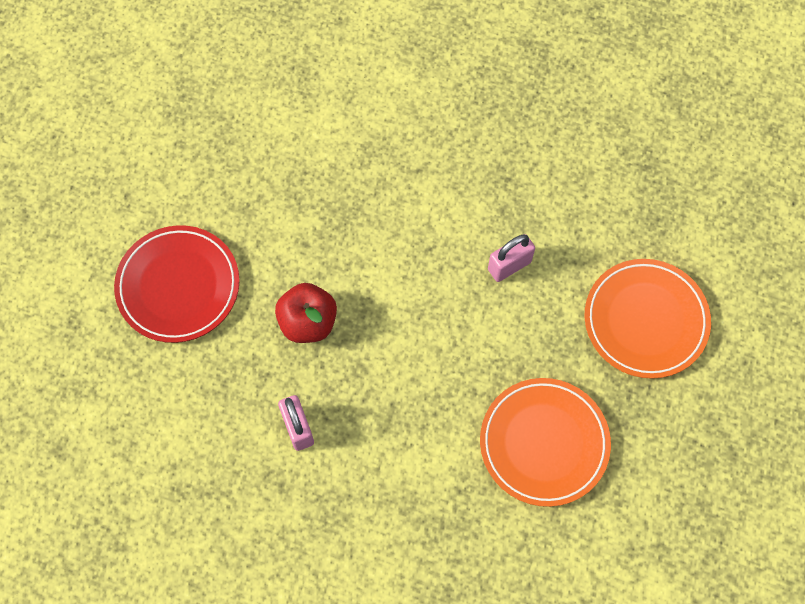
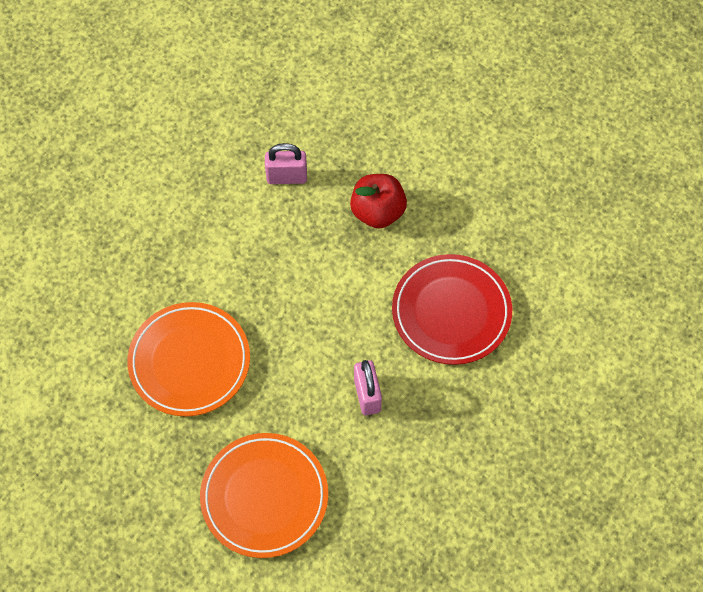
camera: 110 degrees right, 5 degrees down
(178, 286) = (449, 125): red plate -> red plate (451, 312)

